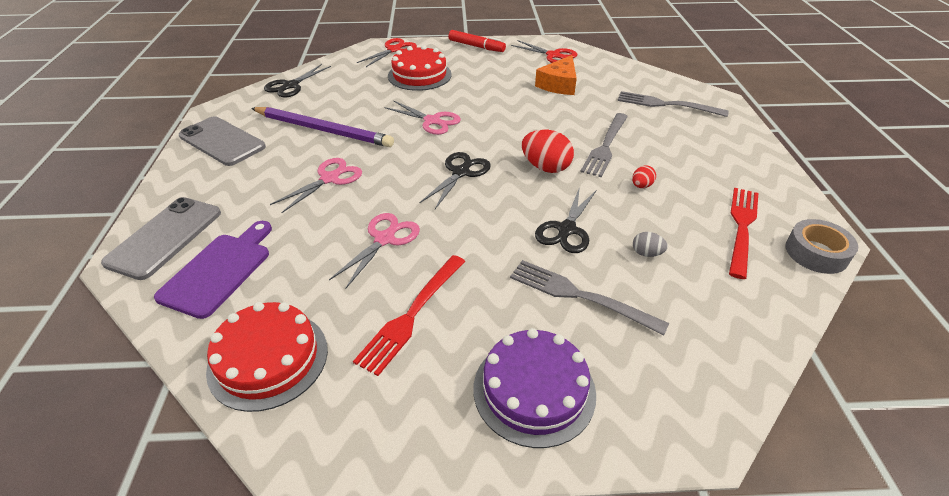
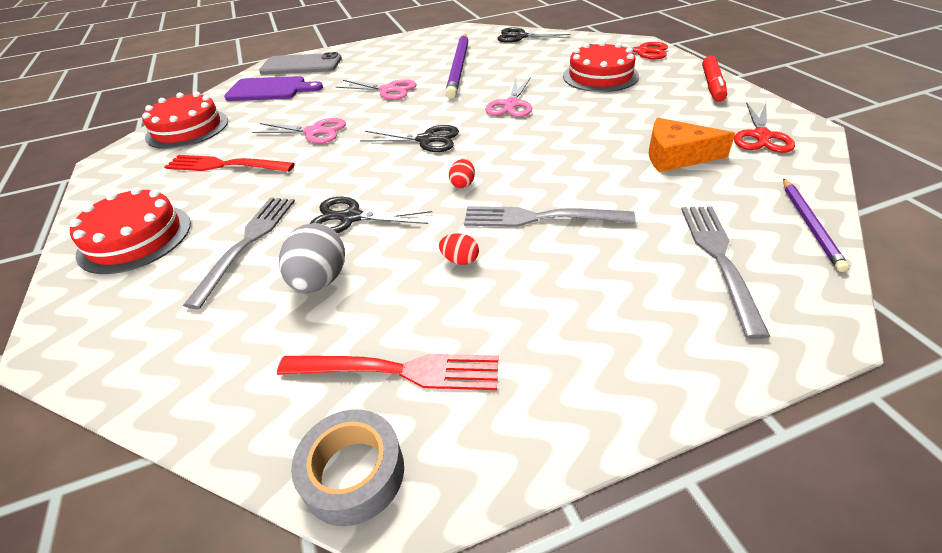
camera: 75 degrees right, 0 degrees up
(222, 141) = (418, 43): grey phone -> none
(534, 390) = (135, 238): purple cake -> red cake
(545, 167) = (463, 184): red egg -> red egg, size x0.52
(646, 74) = (810, 225): none -> purple pencil
(646, 253) = (320, 281): grey egg -> grey egg, size x1.93

